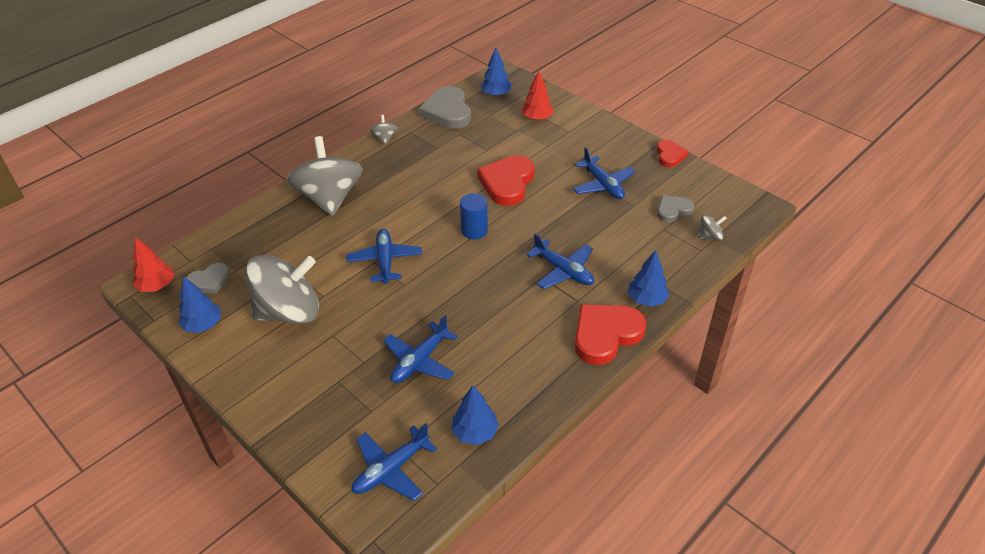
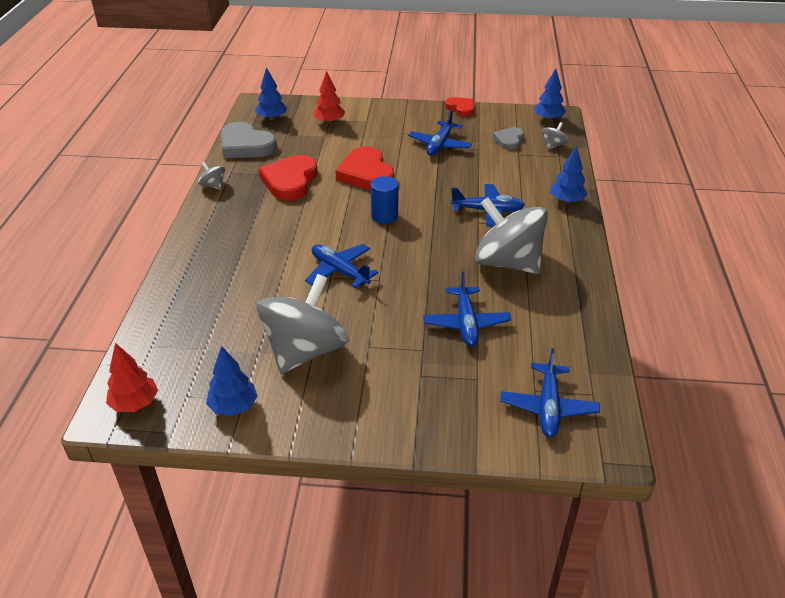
camera: 40 degrees left, 5 degrees down
(209, 281) = (188, 370): grey heart -> none
(329, 198) = (222, 250): grey spinning top -> grey spinning top (507, 262)
(475, 432) = (572, 345): blue tree -> blue tree (548, 119)
(603, 185) = (440, 145): blue plane -> blue plane turned 90 degrees clockwise
(605, 335) = (571, 235): red heart -> red heart (290, 181)

